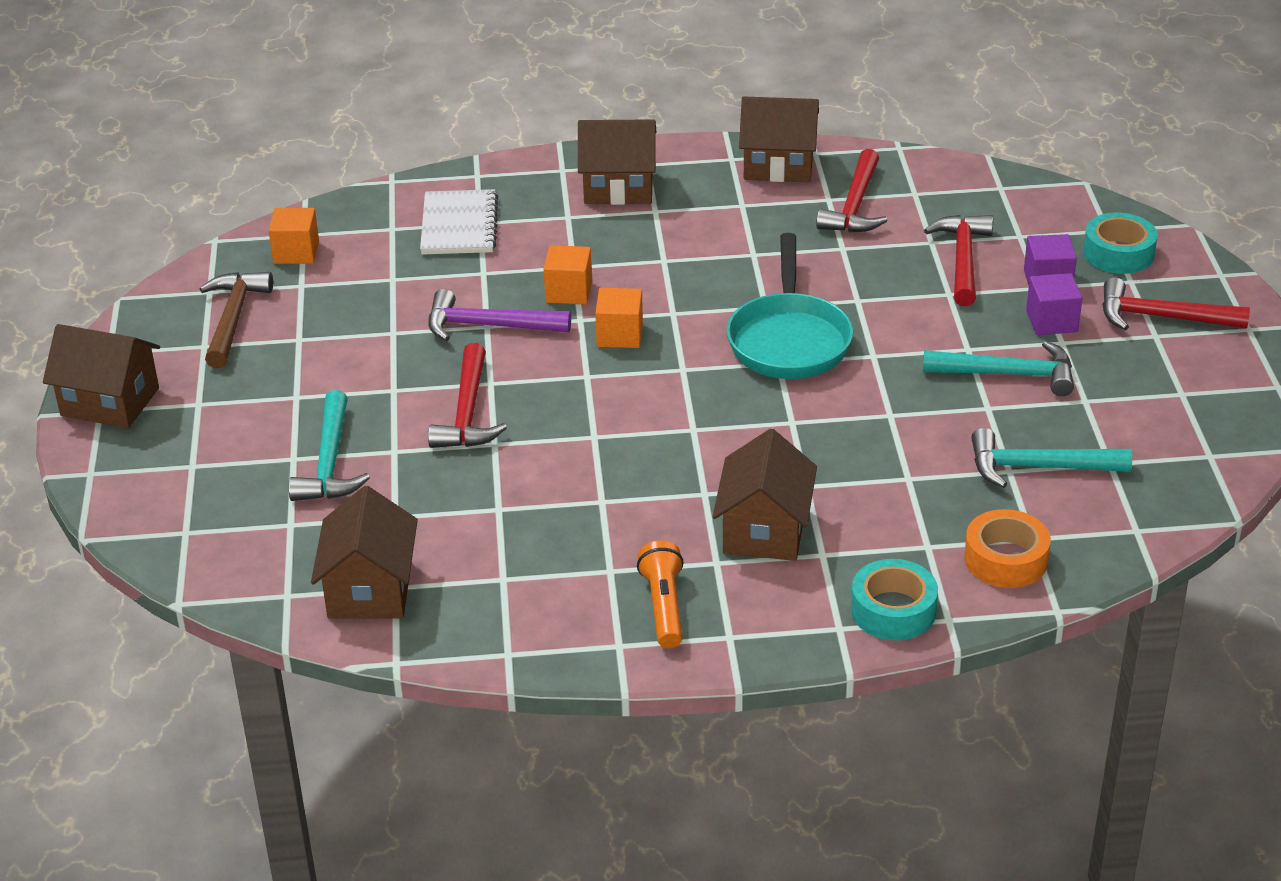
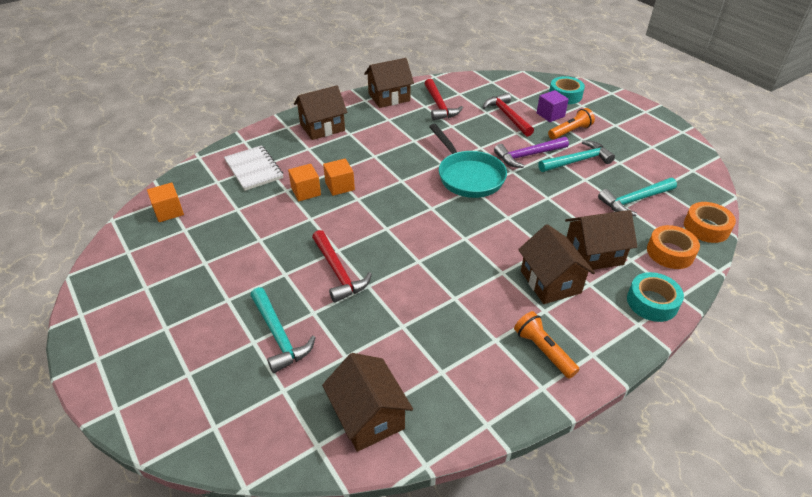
camera: 30 degrees left, 5 degrees up
(110, 402) = (101, 349): brown house -> brown house (593, 254)
(233, 319) = (154, 264): brown hammer -> none
(488, 326) = (311, 218): purple hammer -> purple hammer (528, 156)
(619, 335) = (385, 200): orange cube -> orange cube (306, 191)
(1051, 321) = (570, 131): purple cube -> orange flashlight
(1116, 547) = (706, 227): none -> orange tape
(1161, 317) = (609, 117): red hammer -> none

